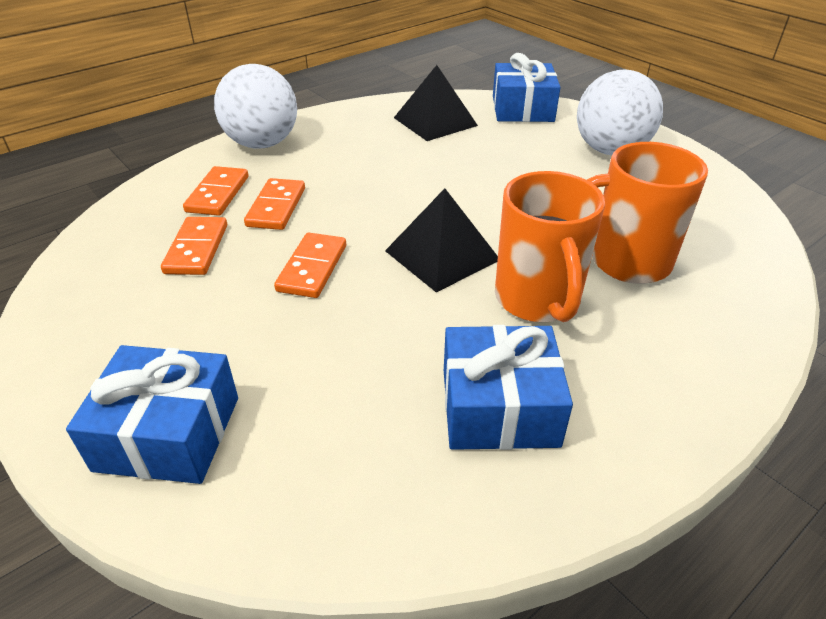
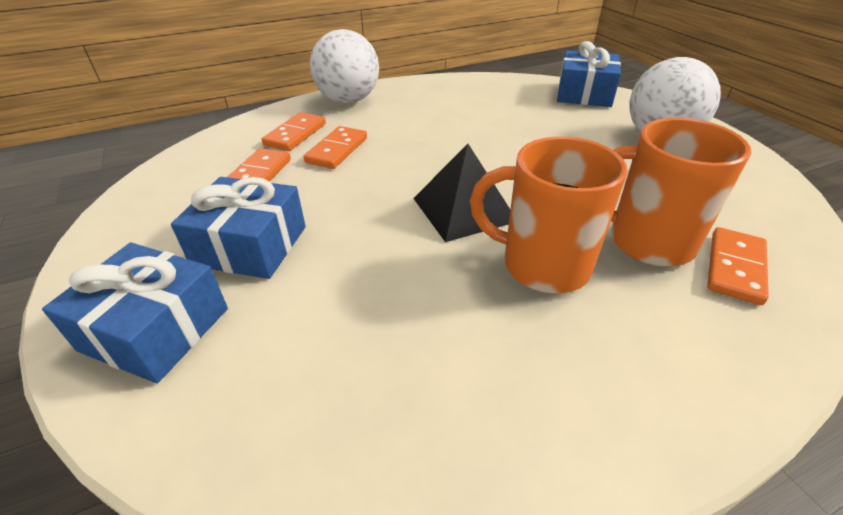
camera: 15 degrees right, 0 degrees up
(312, 268) = (344, 204): orange domino -> orange domino (735, 268)
(435, 121) = (500, 97): black pyramid -> none
(499, 407) = (465, 367): blue gift -> blue gift (250, 245)
(538, 300) = (542, 265): orange mug -> orange mug turned 105 degrees clockwise

